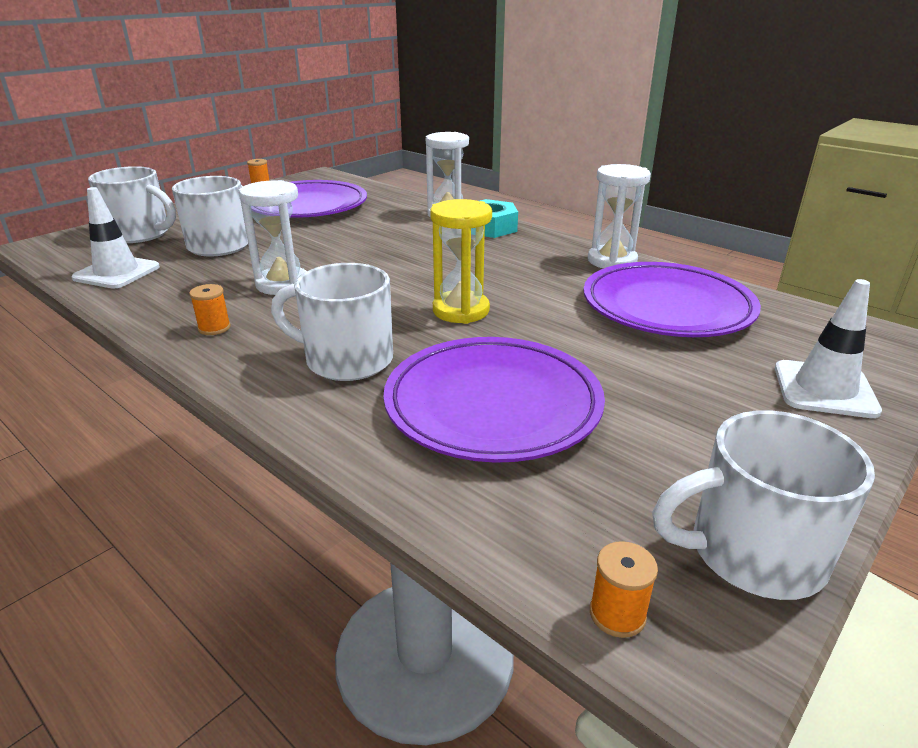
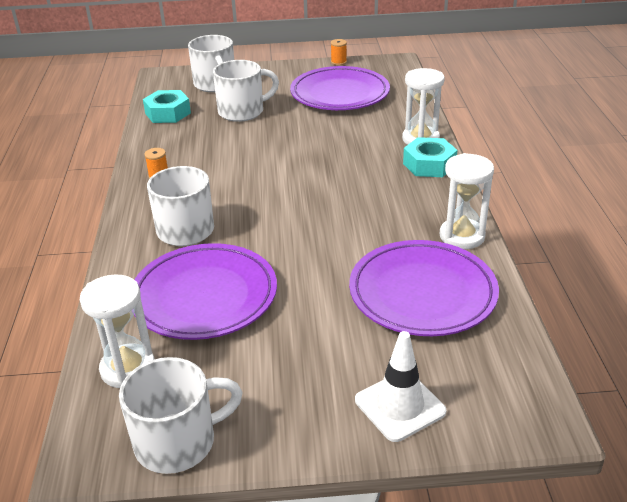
camera: 45 degrees right, 5 degrees up
(117, 273) = (167, 113): white traffic cone -> turquoise nut
(282, 284) = (230, 159): white hourglass -> white hourglass (128, 369)
(461, 310) = (291, 227): yellow hourglass -> none
(617, 614) = (87, 419): orange spool -> none
(752, 553) = (178, 442): white mug -> white mug turned 120 degrees clockwise

